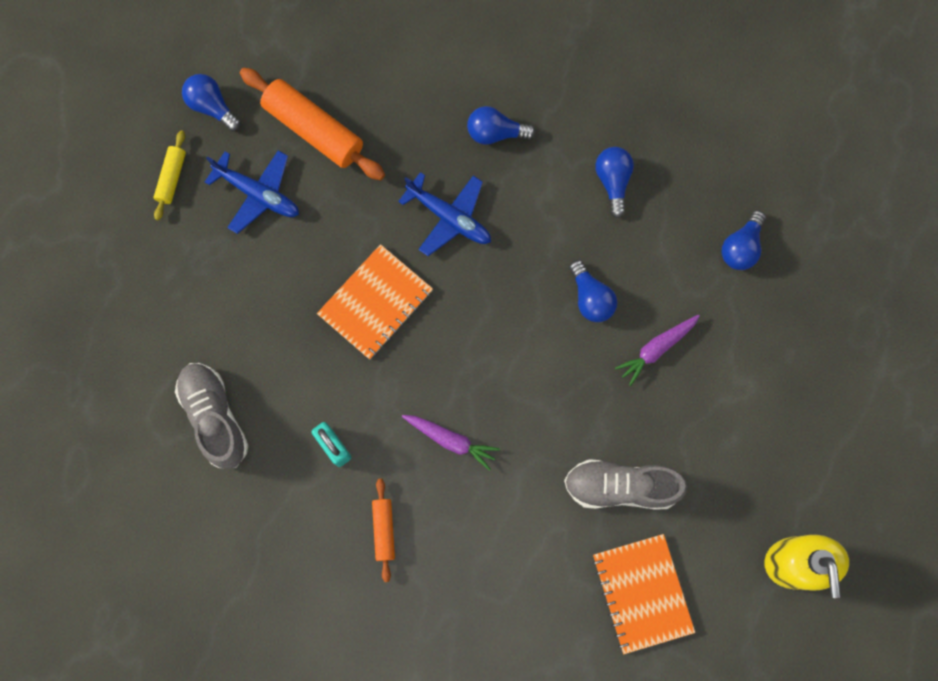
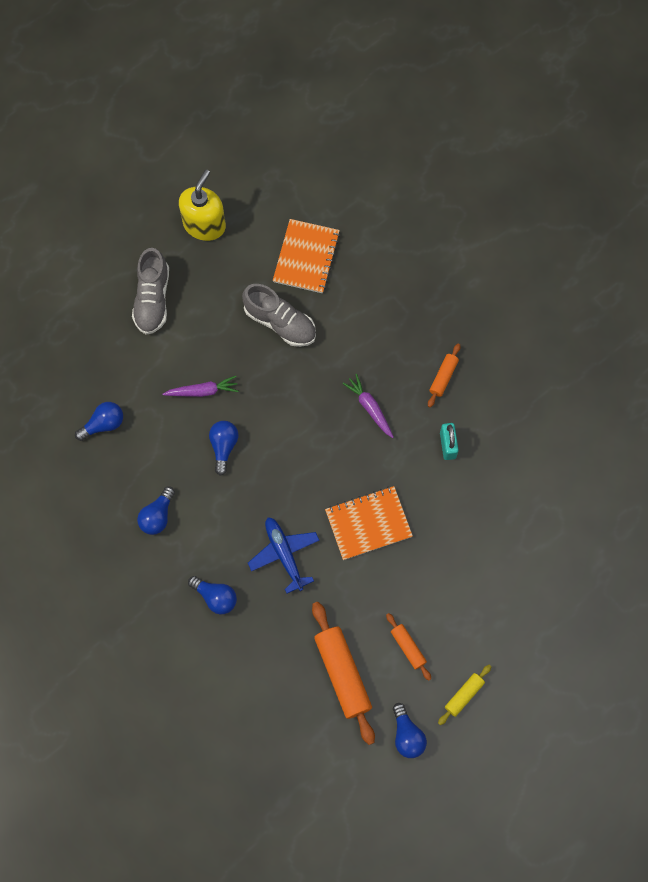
camera: 150 degrees left, 5 degrees down
(215, 417) = (516, 507): grey shoe -> grey shoe (152, 299)
(258, 194) = (408, 647): blue plane -> orange rolling pin

